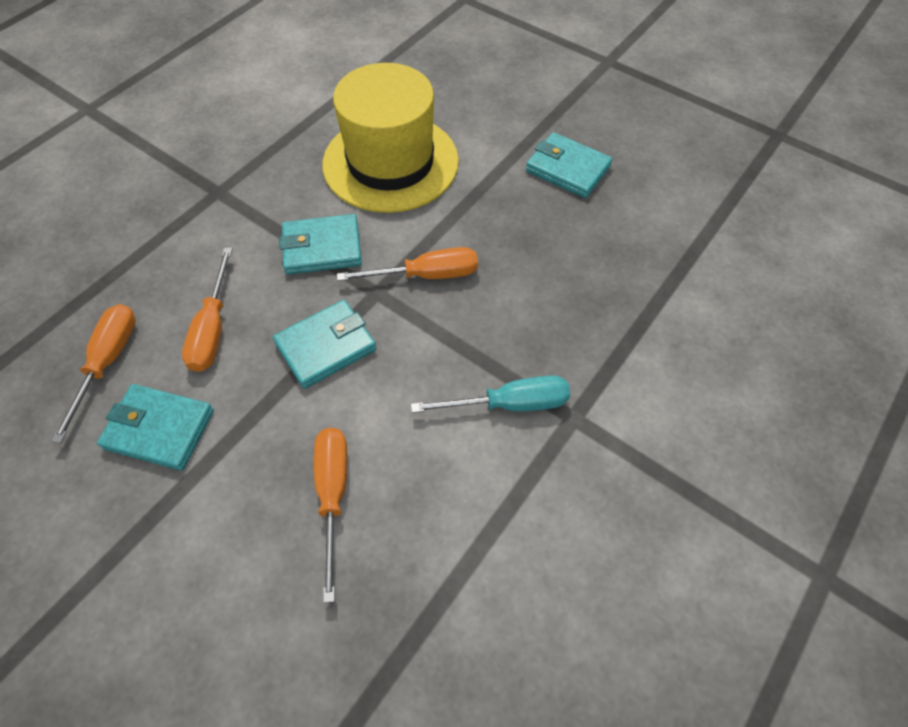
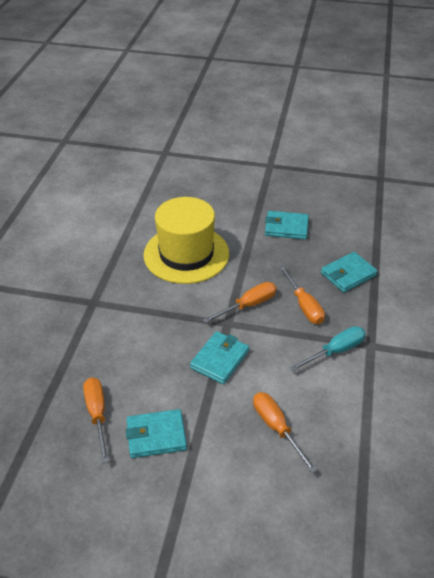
camera: 25 degrees left, 15 degrees down
(213, 328) = (147, 374): orange screwdriver -> orange screwdriver (304, 305)
(322, 248) = (180, 311): turquoise wallet -> turquoise wallet (348, 274)

